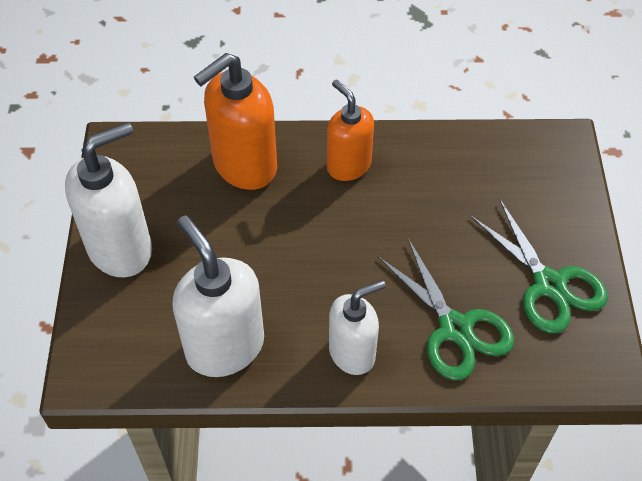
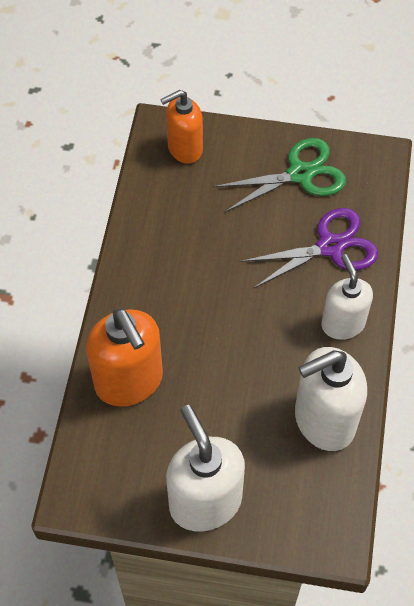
camera: 80 degrees left, 5 degrees up
(348, 165) = (148, 294): orange soap dispenser -> orange soap dispenser (184, 149)
(455, 328) = (330, 247): green scissors -> purple scissors

